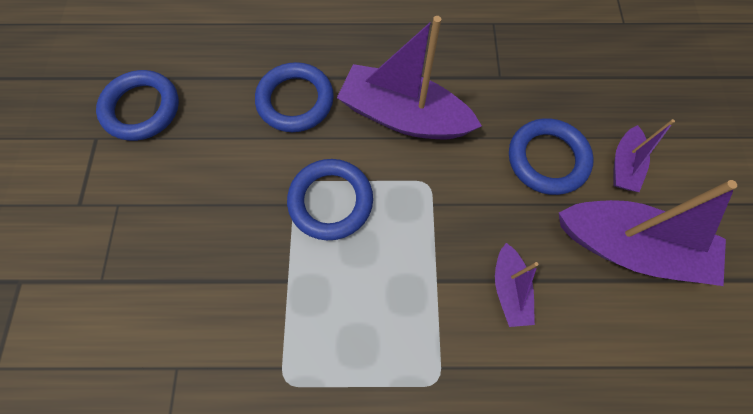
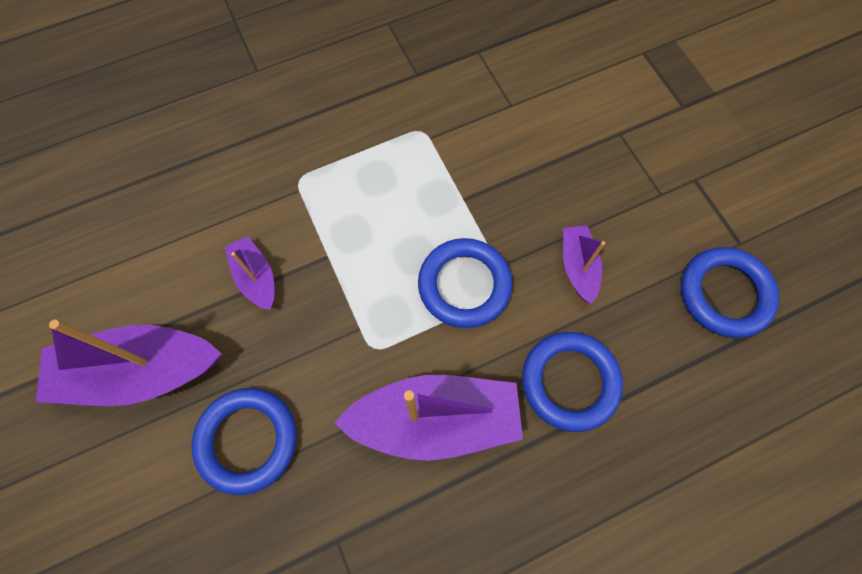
camera: 155 degrees right, 0 degrees up
(623, 165) = (153, 474): purple boat -> purple boat (578, 267)

